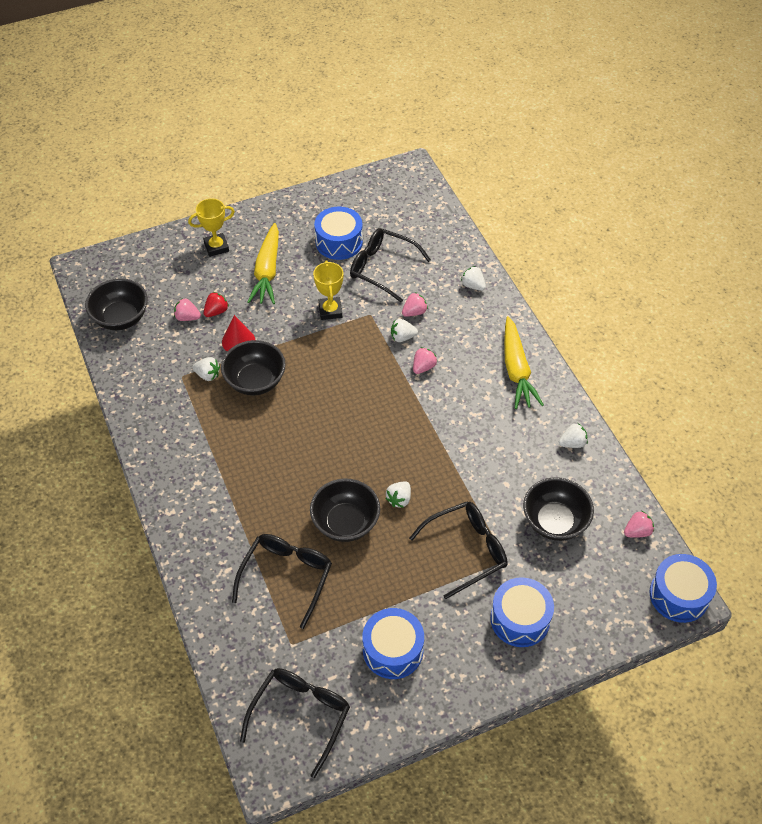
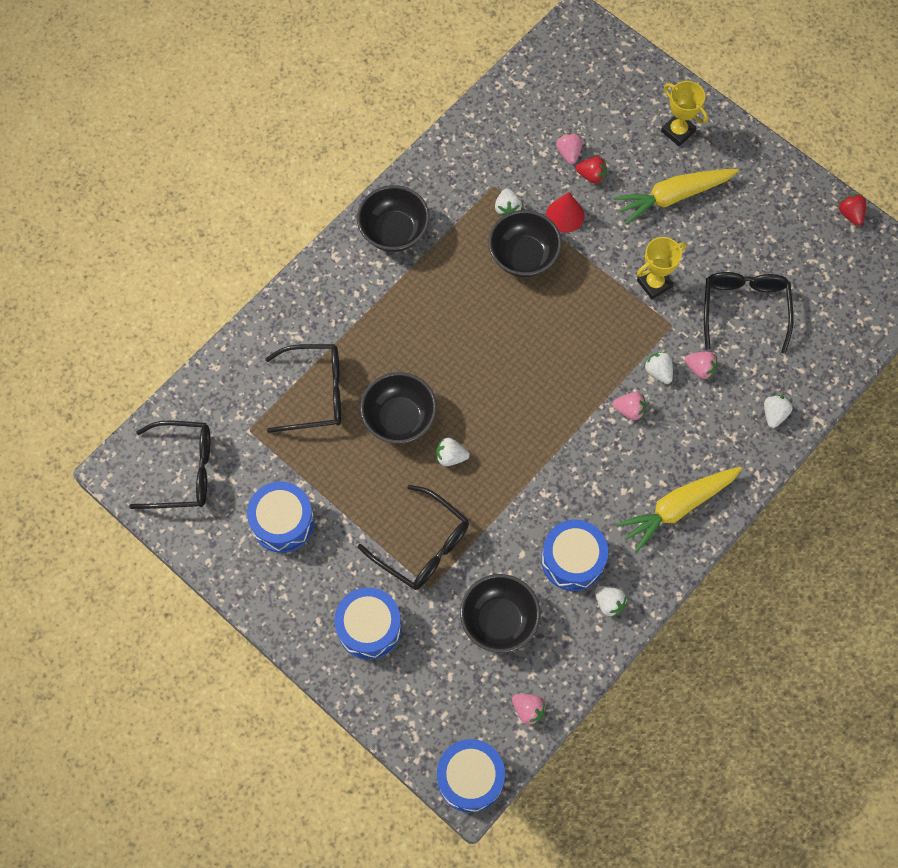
camera: 65 degrees right, 15 degrees up
(121, 318) = (534, 94): black bowl -> black bowl (394, 231)
(339, 242) = (757, 247): blue drum -> blue drum (573, 560)
(346, 183) = (850, 214): none -> red strawberry

